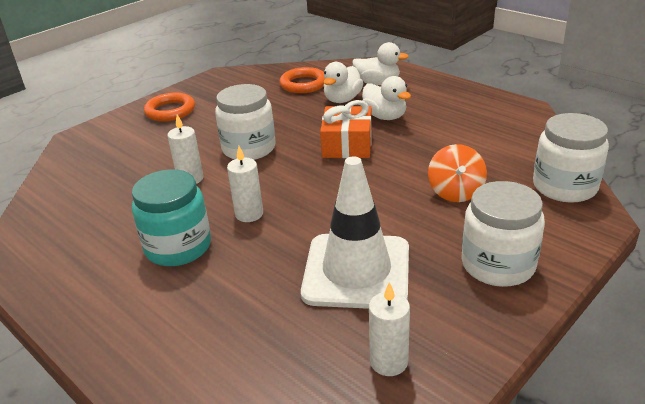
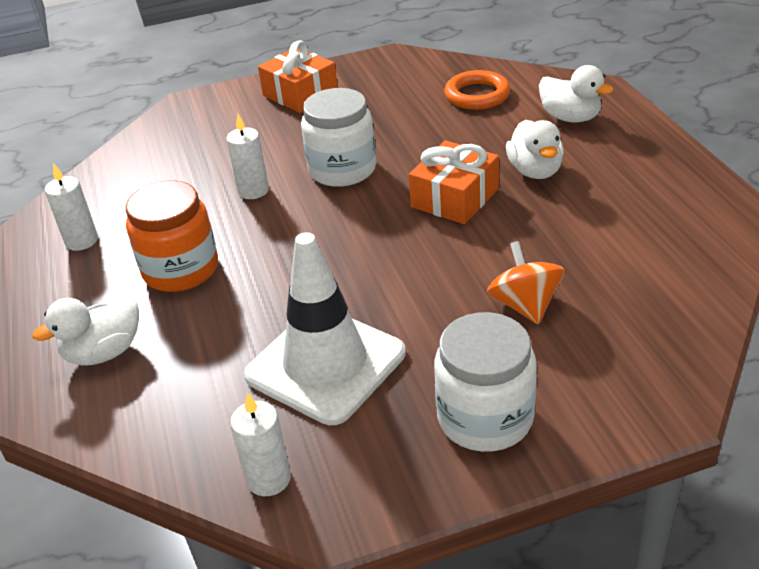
camera: 30 degrees right, 5 degrees up
(170, 111) = (300, 94): orange ring -> orange gift
(178, 247) = (181, 269): turquoise jar -> orange jar
(249, 214) = (276, 255): white candle -> white candle (81, 241)
(342, 99) = (504, 131): white duck -> white duck (104, 353)
(455, 192) = (525, 305): orange spinning top -> orange spinning top turned 135 degrees clockwise
(564, 186) = (673, 346): white jar -> none

